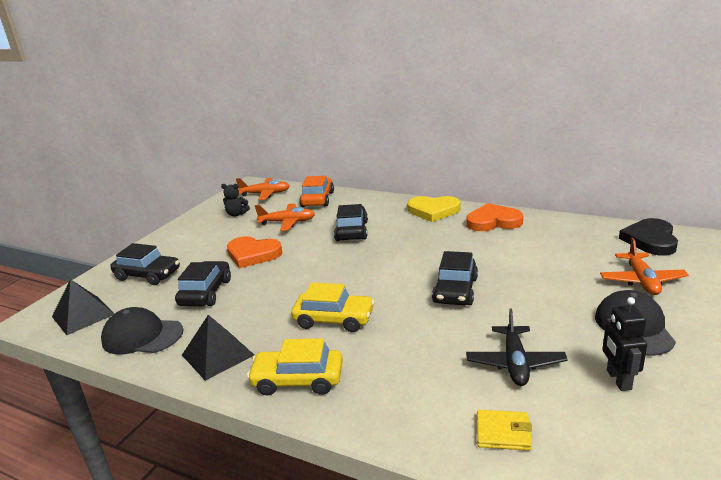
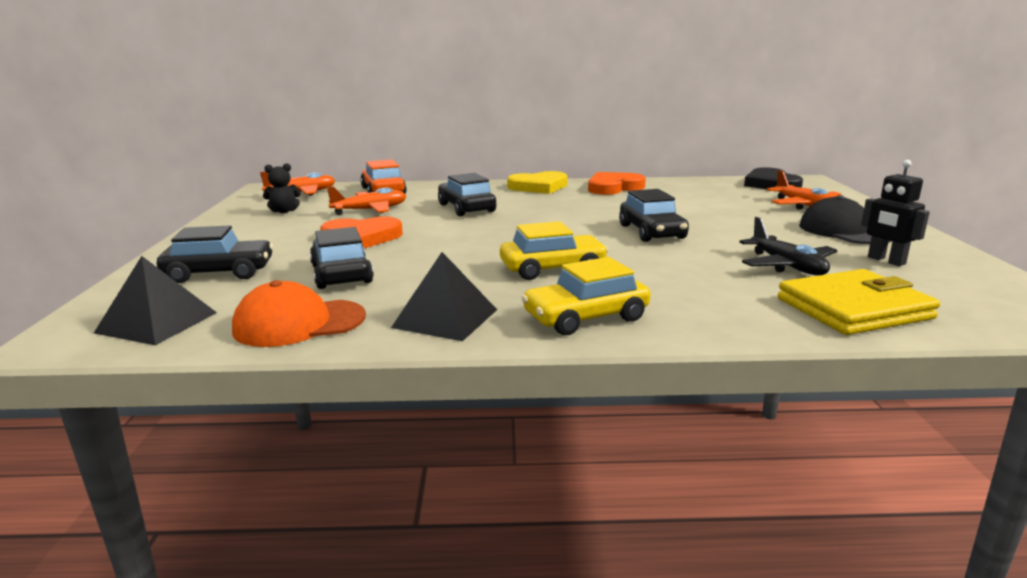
camera: 30 degrees left, 5 degrees down
(142, 336) = (299, 323): black cap -> orange cap
(503, 432) = (853, 308): yellow wallet -> yellow wallet, size x1.93

